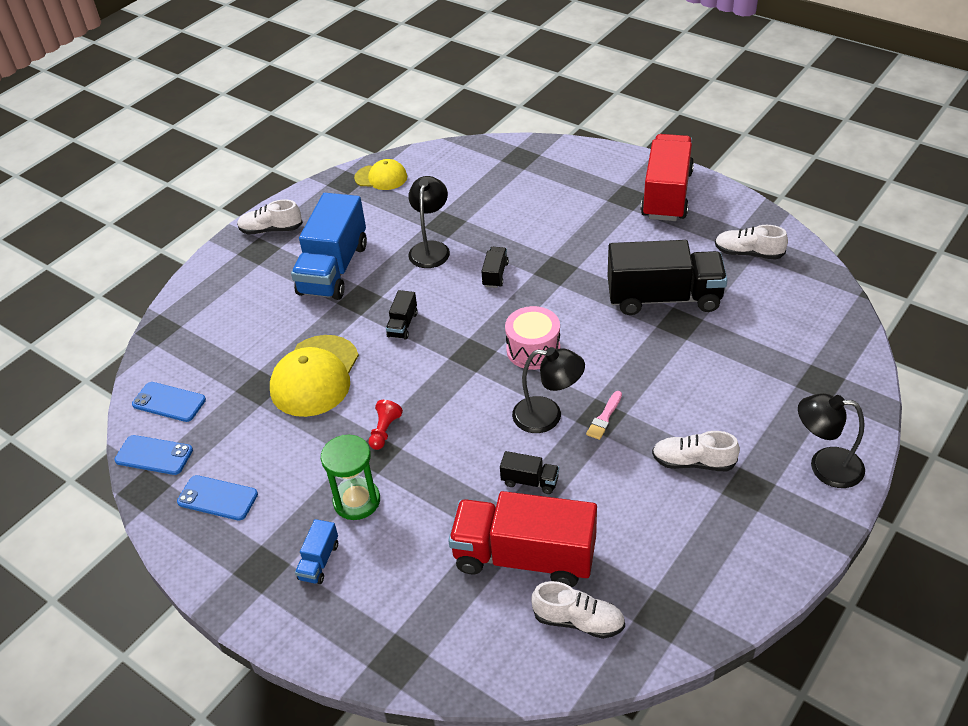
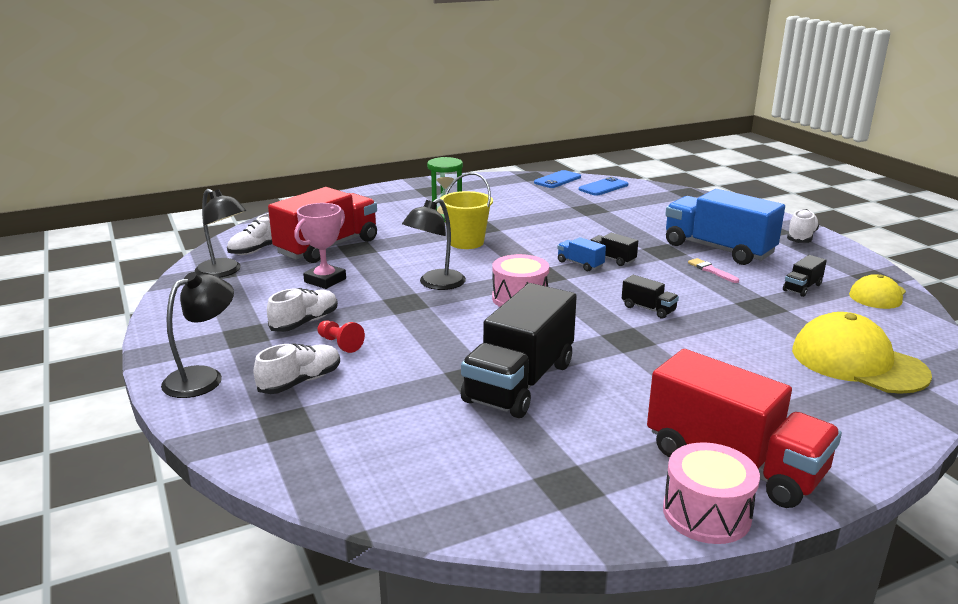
camera: 115 degrees right, 20 degrees down
(217, 498) = (500, 188): blue phone -> none
(315, 376) = (582, 224): yellow cap -> yellow cap (858, 362)
(319, 561) = (414, 202): blue truck -> blue truck (580, 264)
(384, 431) = (497, 233): red pawn -> red pawn (340, 344)
(428, 443) = (466, 242): none -> yellow bucket
(431, 248) = (719, 291): black lamp -> black lamp (224, 272)
(530, 481) = (383, 263): black truck -> black truck (802, 287)
(604, 417) = (402, 304): pink brush -> pink brush (711, 270)
(605, 503) = (325, 280): none -> pink trophy
(720, 194) = (706, 513): none -> pink drum
(748, 253) = (542, 475): white shoe -> white shoe (300, 382)

